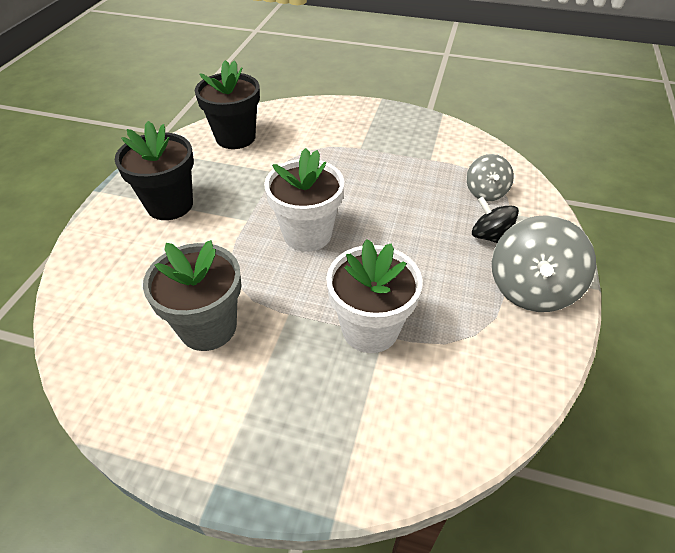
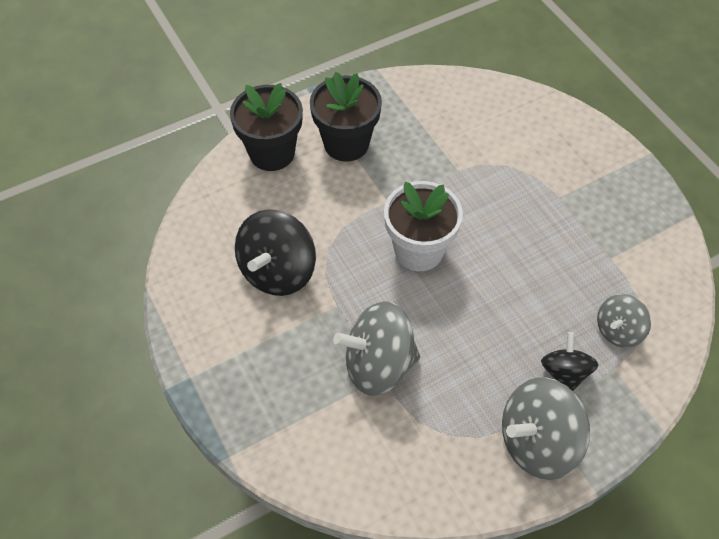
camera: 45 degrees right, 10 degrees up
(208, 327) = (278, 271): grey flower pot -> black spinning top
(235, 137) = (461, 108): black flower pot -> black flower pot (272, 153)
(370, 329) = (378, 364): white flower pot -> grey spinning top

